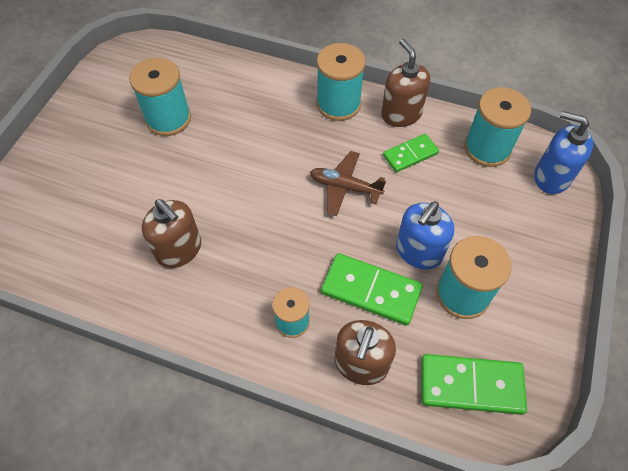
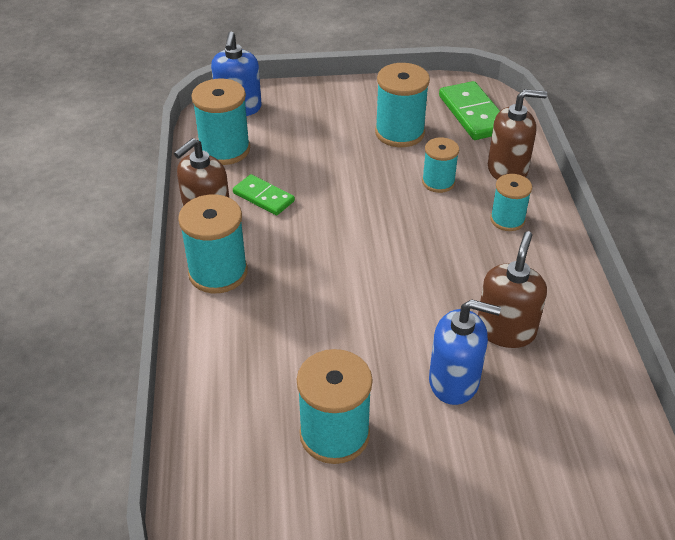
camera: 115 degrees left, 15 degrees down
(345, 187) = (337, 231): brown plane -> none
(371, 290) = (438, 182): green domino -> turquoise spool
(418, 252) = (377, 165): blue soap dispenser -> blue soap dispenser (454, 381)

